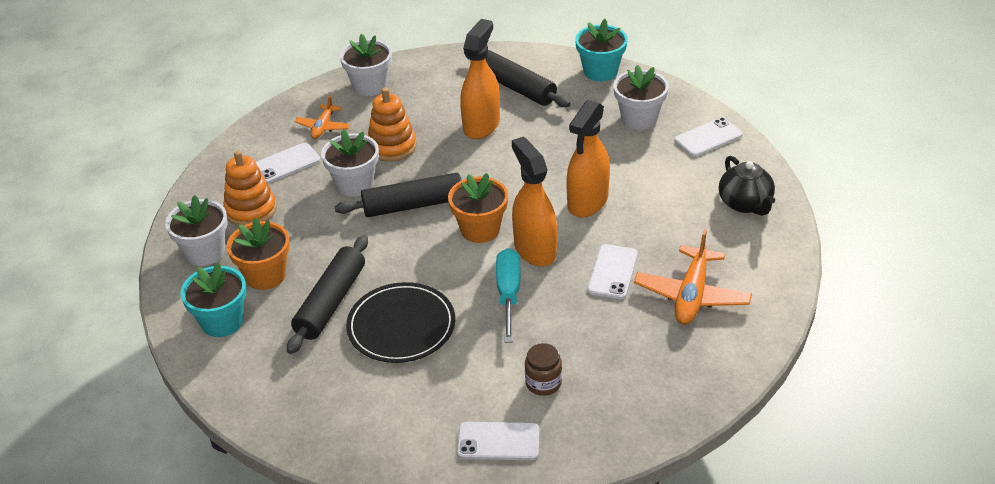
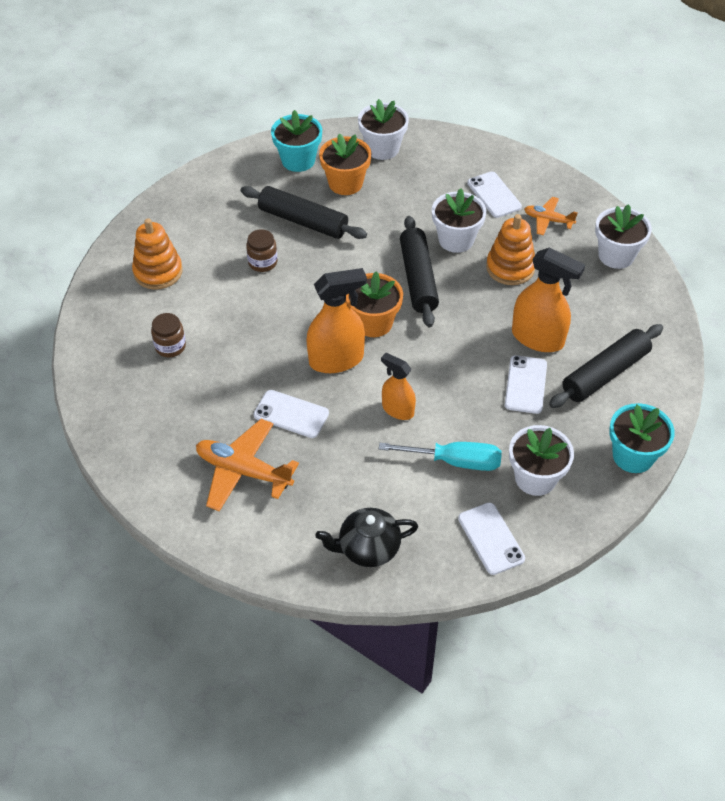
camera: 95 degrees right, 10 degrees up
(251, 210) = (431, 174): orange stacking toy -> orange stacking toy (158, 272)
(401, 326) = (263, 262): black plate -> brown jar
(498, 441) = (120, 312): white phone -> white phone (526, 384)
(508, 294) = (281, 335): turquoise screwdriver -> turquoise screwdriver (454, 461)
(587, 202) = (397, 409): orange spray bottle -> orange spray bottle, size x0.61

